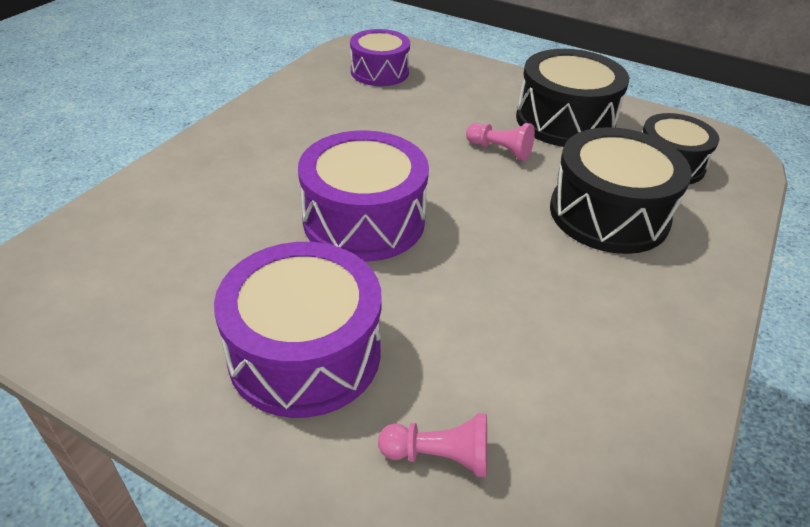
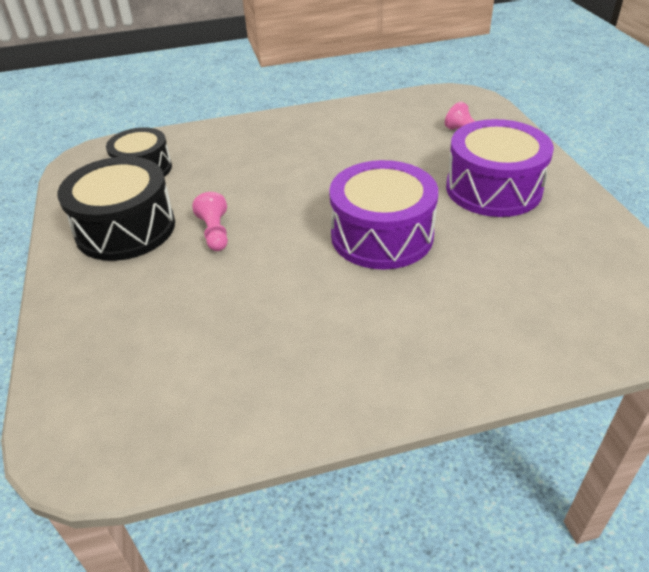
camera: 130 degrees left, 0 degrees up
(379, 72) = (148, 386): purple drum -> none
(608, 214) = (237, 166): black drum -> none

